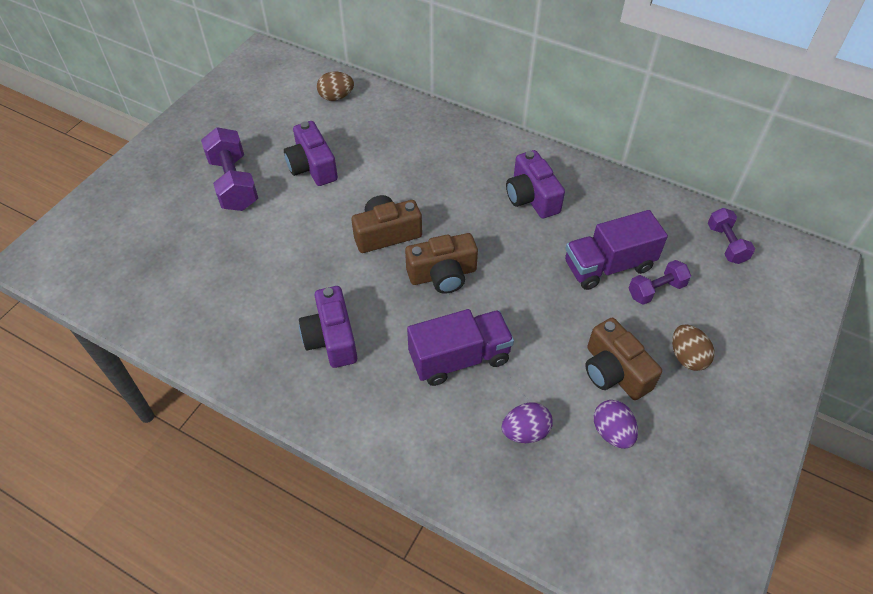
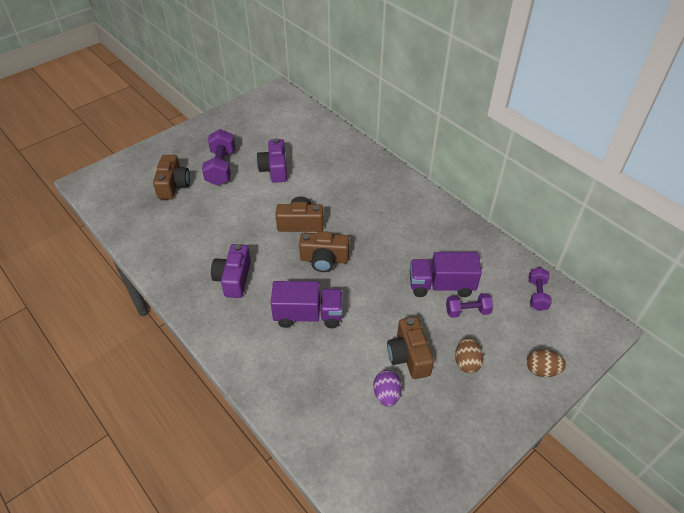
camera: 20 degrees right, 5 degrees down
(175, 227) = (173, 185): none -> brown camera
(336, 97) = (312, 129): brown egg -> brown egg (542, 370)
(525, 432) = (328, 375): purple egg -> none
(531, 197) = (410, 226): purple camera -> none

